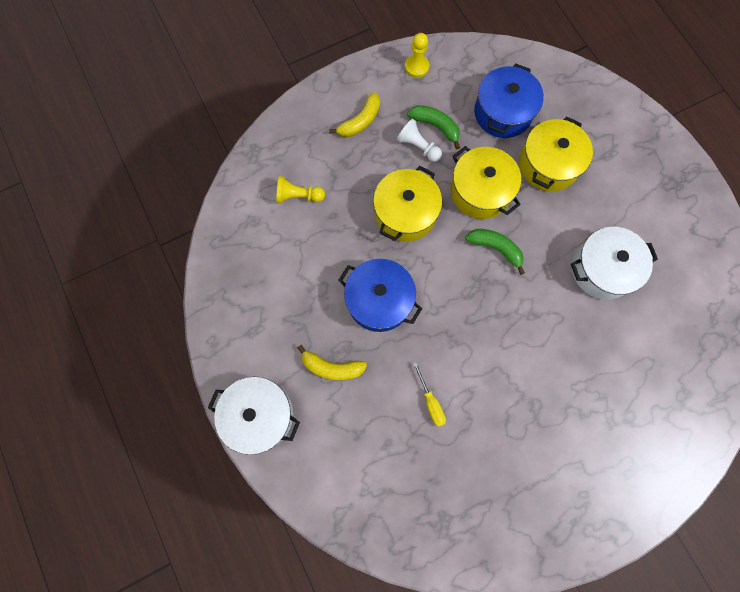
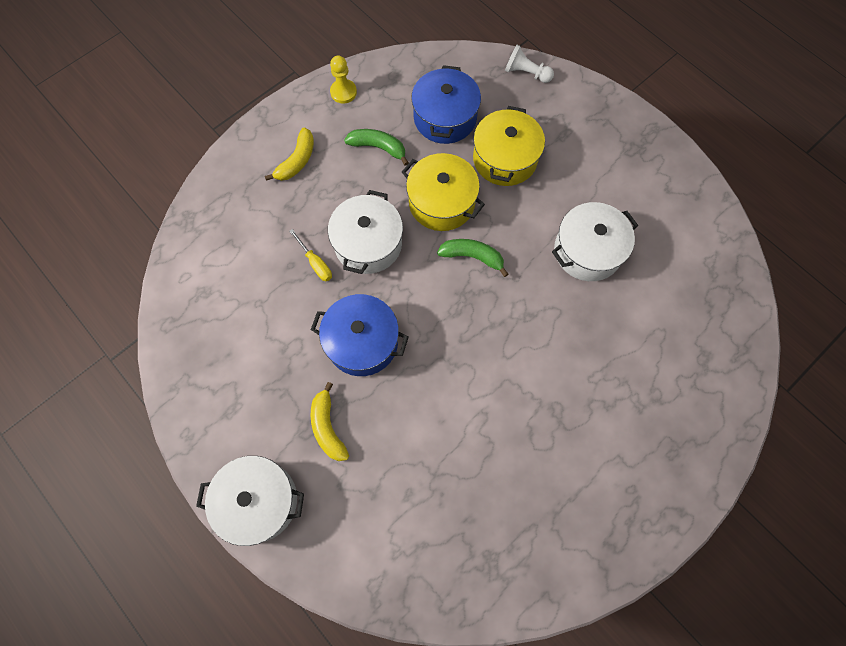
camera: 15 degrees left, 5 degrees down
(298, 196) = (248, 254): yellow pawn -> none
(332, 367) = (328, 427): yellow banana -> yellow banana turned 75 degrees clockwise
(405, 213) = (368, 244): yellow pot -> white pot
(418, 146) = (365, 172): white pawn -> white pawn (526, 73)
(430, 402) = (444, 435): yellow screwdriver -> yellow screwdriver (315, 263)

